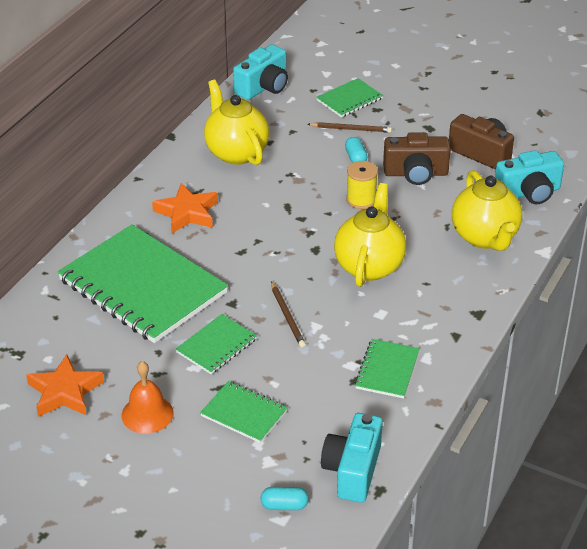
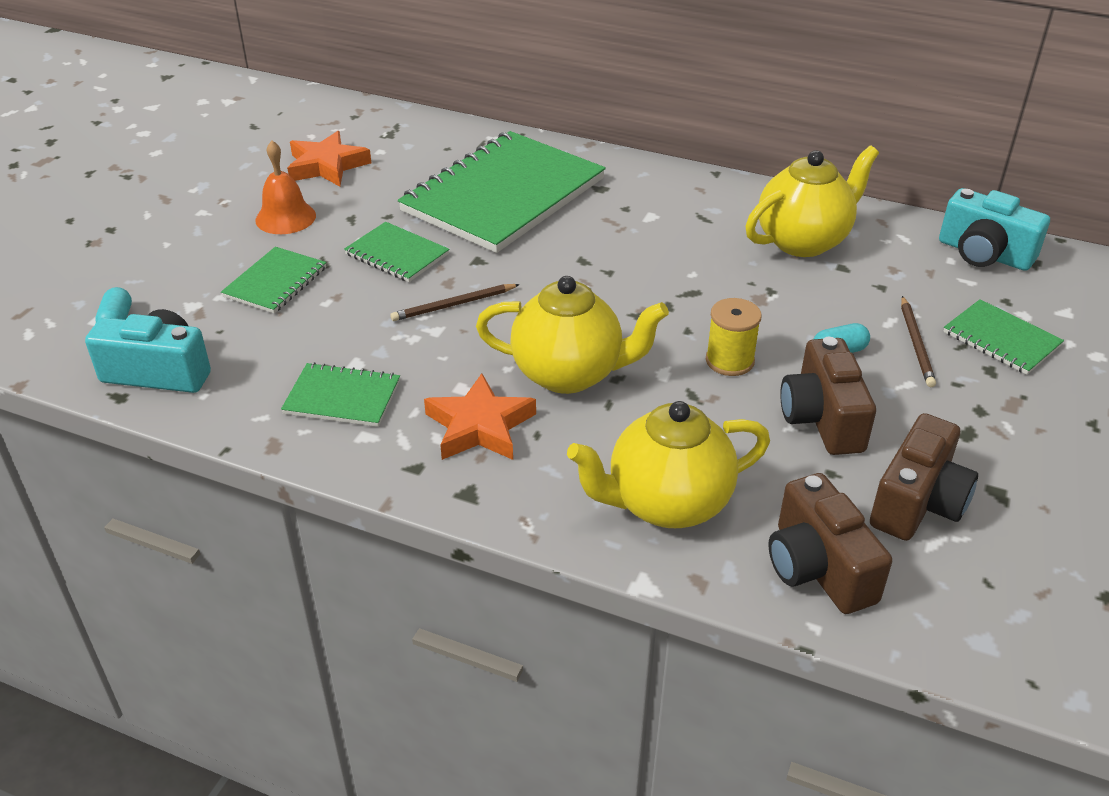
camera: 85 degrees right, 0 degrees up
(187, 213) = (654, 213): orange star -> orange star (479, 426)
(528, 193) = (818, 568): turquoise camera -> brown camera

